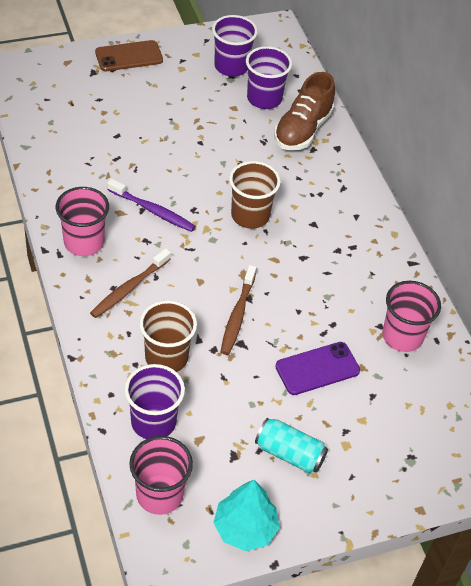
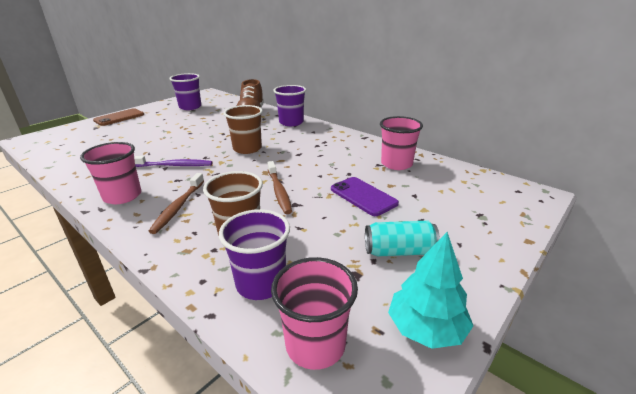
camera: 25 degrees left, 20 degrees down
(264, 98) = (219, 111): purple cup -> purple cup (291, 122)
(317, 369) = (363, 196): purple phone -> purple phone turned 75 degrees counterclockwise

